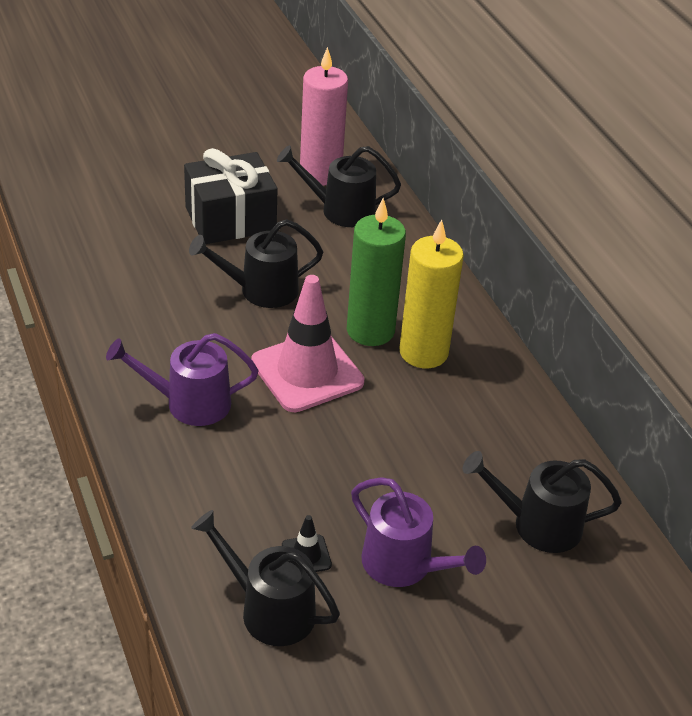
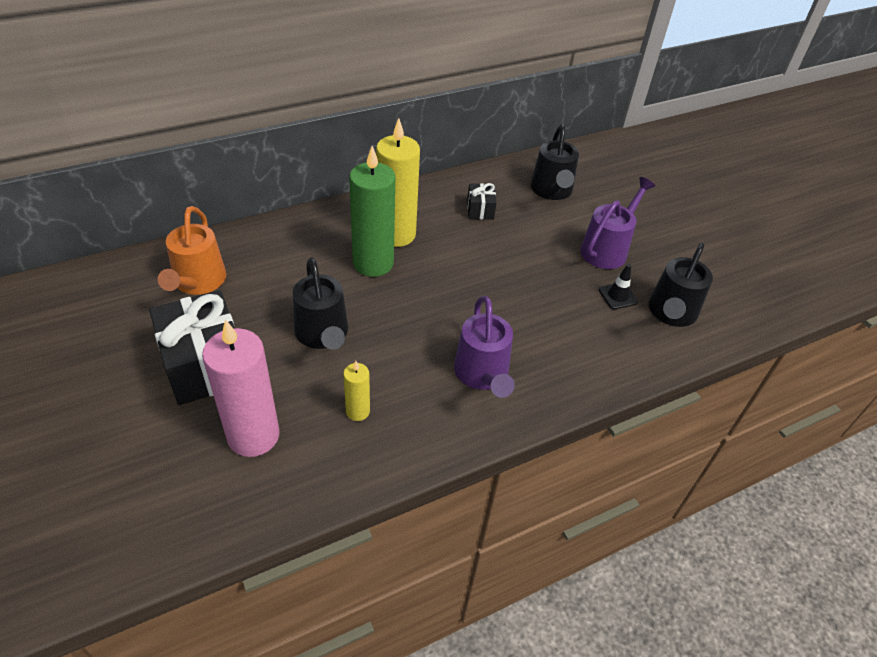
camera: 95 degrees left, 5 degrees up
(158, 310) = (358, 411): none -> yellow candle
(307, 372) = (430, 300): pink traffic cone -> none
(320, 174) = (131, 297): pink candle -> pink candle (253, 435)
(340, 210) = (198, 282): black watering can -> orange watering can
(482, 436) = (480, 209): none -> black gift

